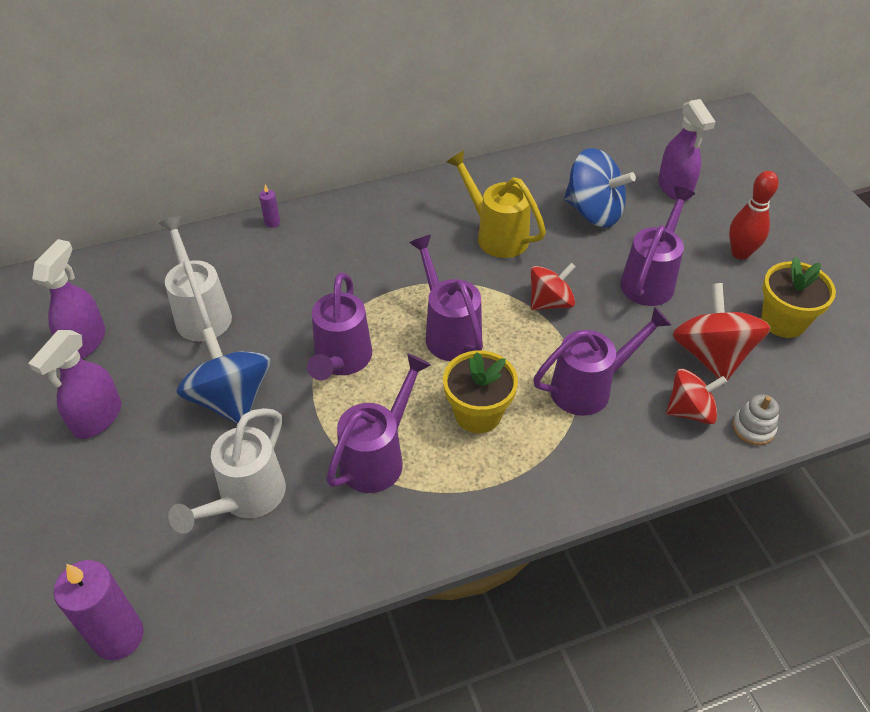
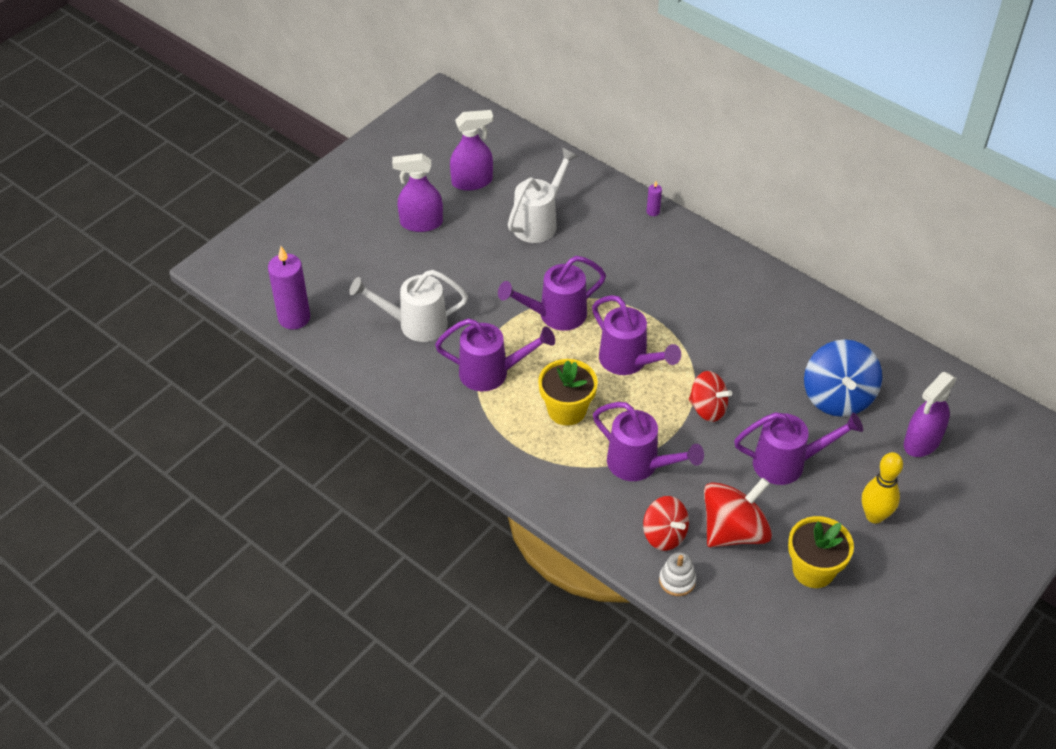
camera: 60 degrees right, 0 degrees up
(231, 399) = (482, 277): blue spinning top -> none
(449, 332) = (628, 361): purple watering can -> purple watering can turned 105 degrees clockwise
(496, 235) = (754, 346): yellow watering can -> none
(740, 253) = (874, 516): red bowling pin -> yellow bowling pin

